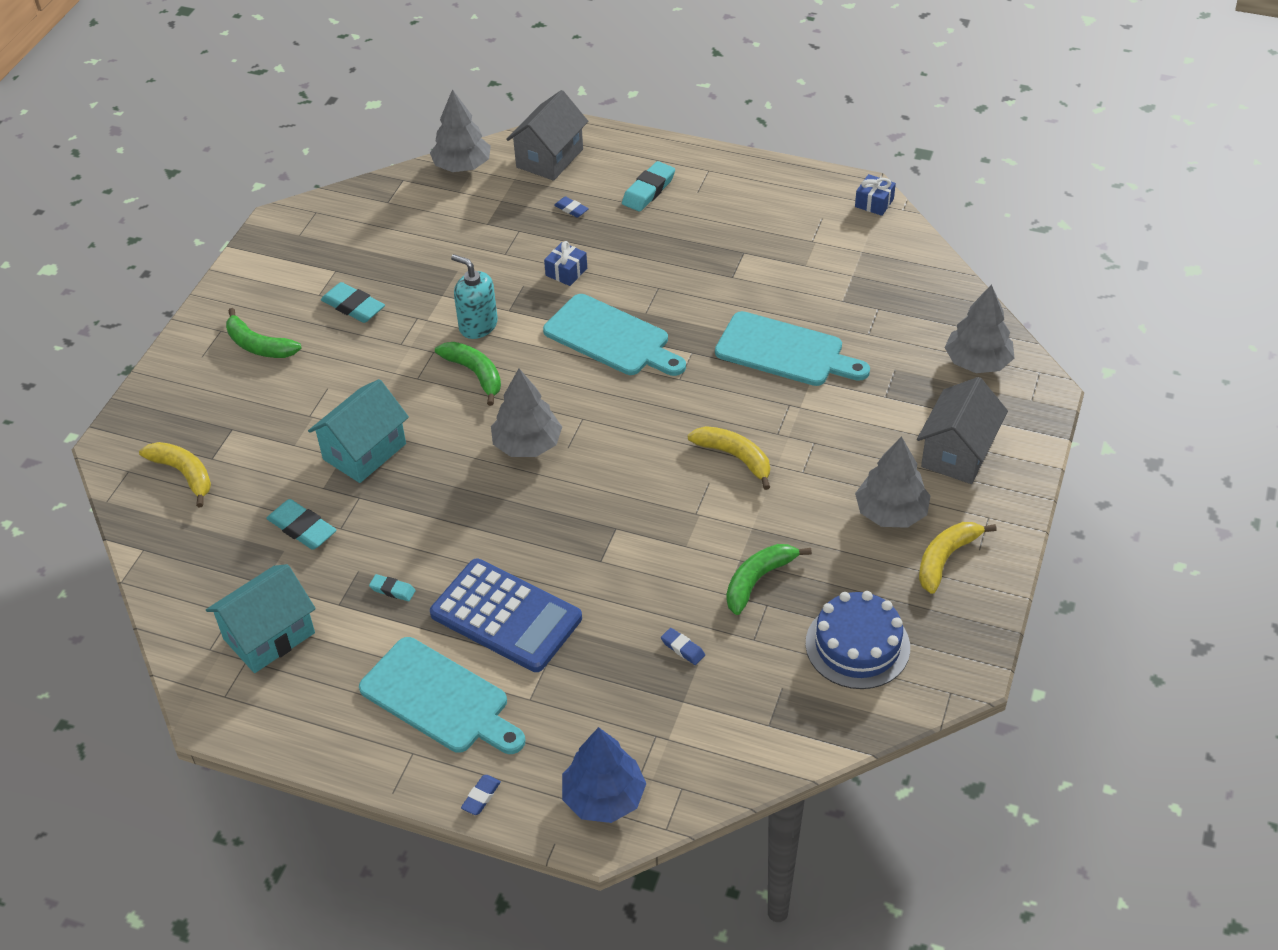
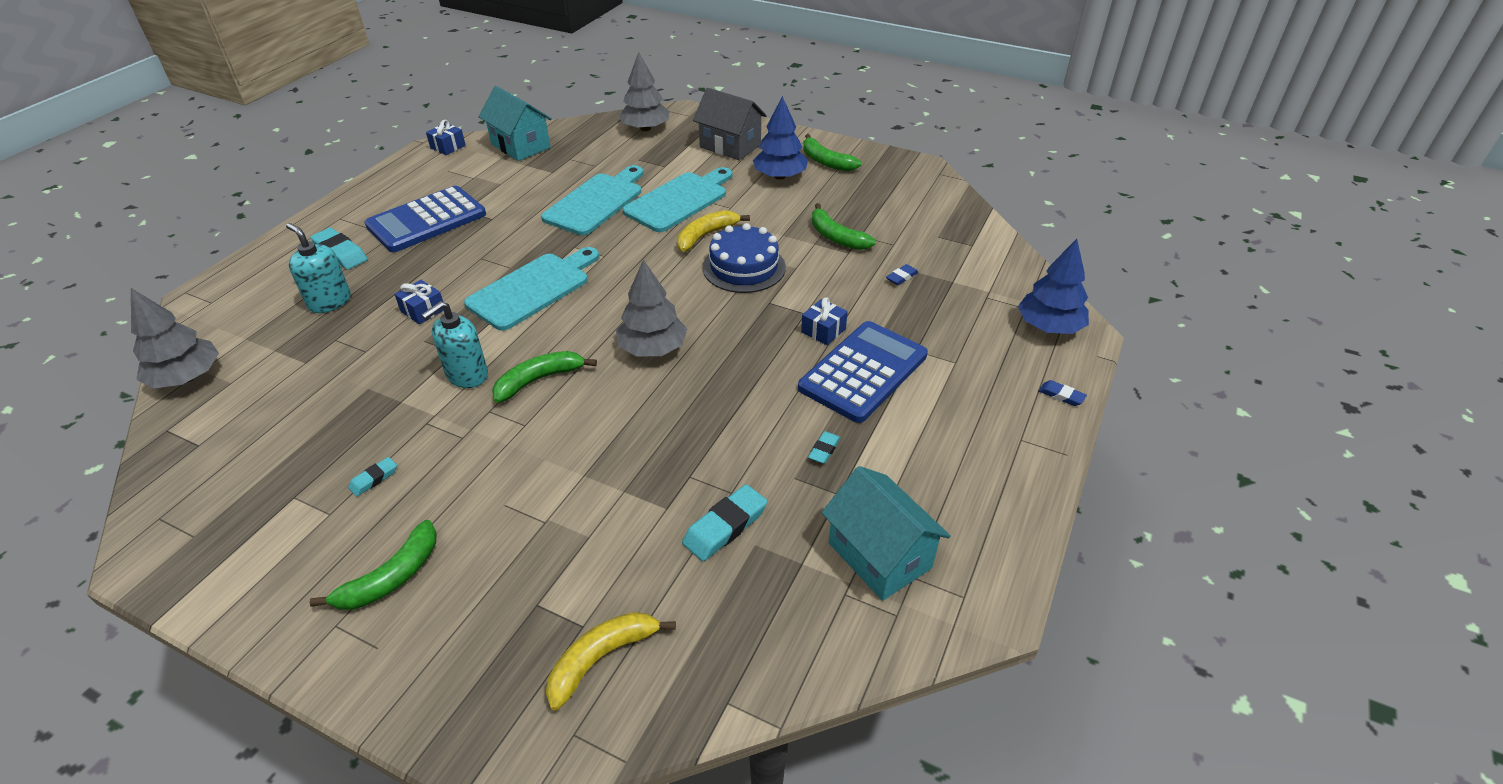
camera: 85 degrees left, 5 degrees down
(353, 307) = (374, 479): turquoise eraser -> turquoise eraser, size x0.55
(364, 451) = (622, 470): turquoise house -> turquoise house (520, 146)
(439, 699) = (958, 419): turquoise cutting board -> turquoise cutting board (679, 200)
(549, 158) = (234, 311): grey house -> none
(571, 209) = (329, 302): blue eraser -> turquoise soap dispenser
(571, 578) = (823, 330): none -> blue gift
(717, 230) = (426, 220): none -> blue calculator
(857, 645) = (900, 202): blue cake -> blue cake (744, 267)
(891, 512) = (780, 176): grey tree -> blue tree
(945, 558) = (826, 161): yellow banana -> green banana

